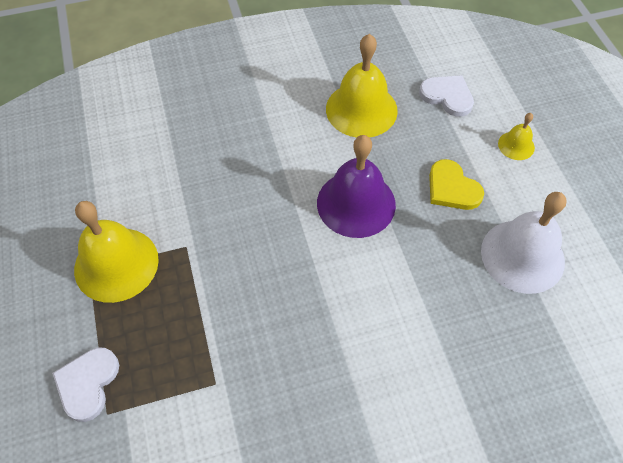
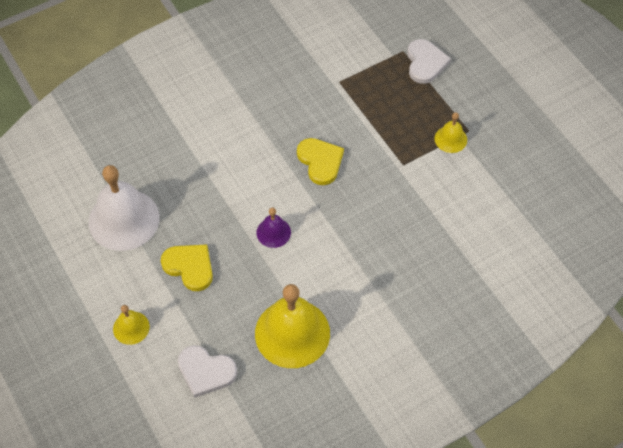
camera: 165 degrees right, 0 degrees up
(116, 264) = (450, 139): yellow bell -> yellow bell, size x0.48
(279, 272) = (320, 161): none -> yellow heart
(356, 203) = (273, 232): purple bell -> purple bell, size x0.48

